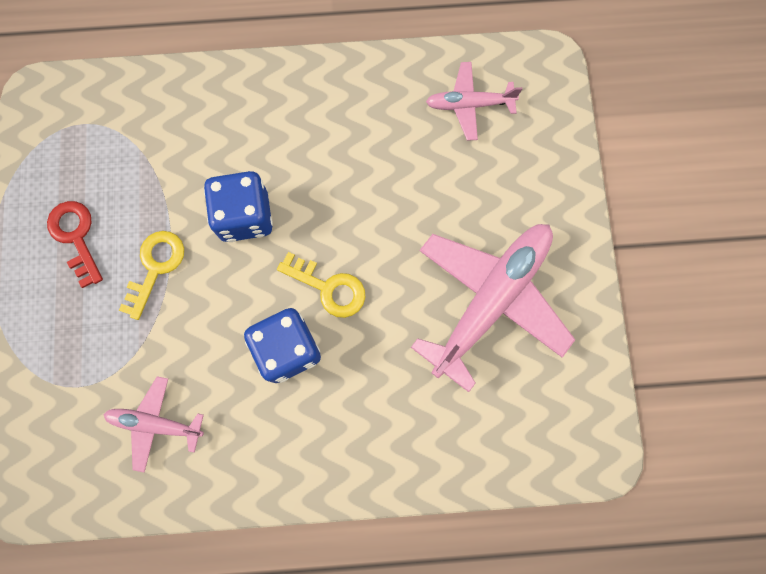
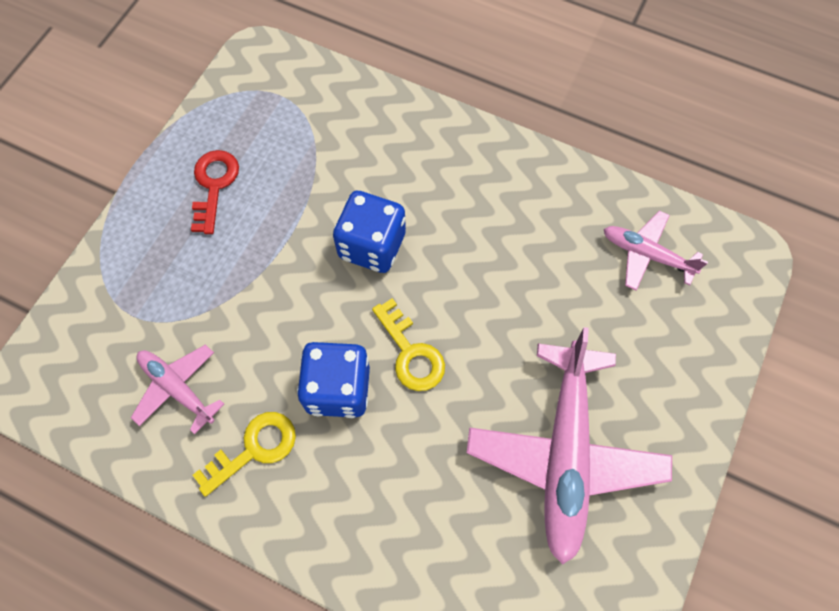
camera: 30 degrees right, 10 degrees down
(155, 267) = (265, 248): yellow key -> yellow key (254, 449)
(490, 300) = (565, 454): pink plane -> pink plane turned 120 degrees clockwise

